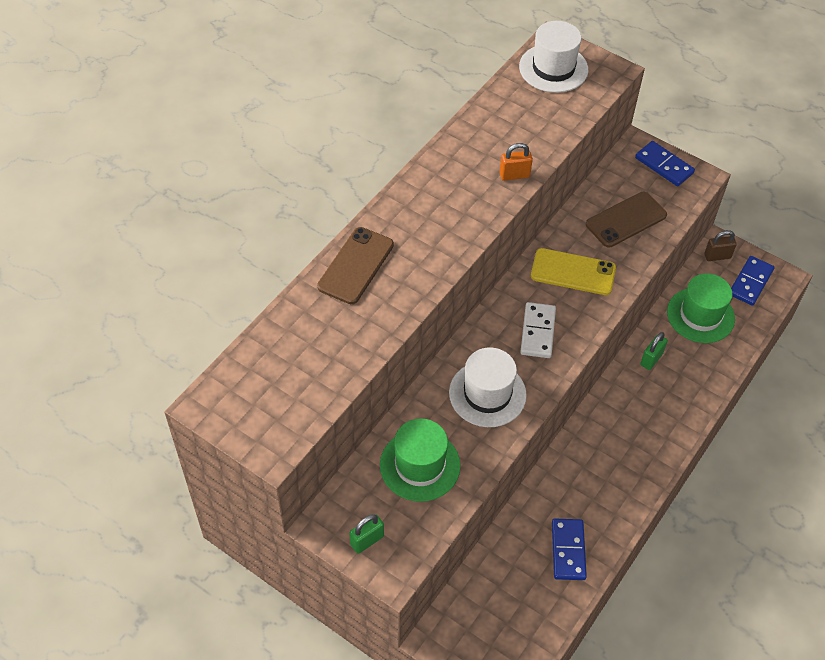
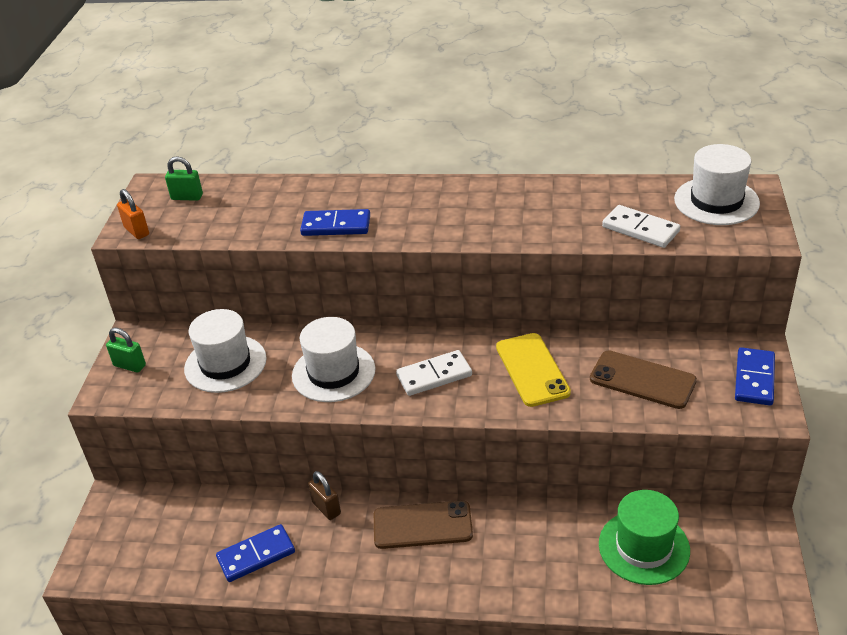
camera: 65 degrees right, 15 degrees down
(356, 265) = (347, 194): brown phone -> brown phone (422, 525)
(420, 465) = (225, 364): green hat -> white hat
(514, 175) = (542, 232): orange padlock -> orange padlock (137, 231)
(554, 123) = (640, 229): none -> white domino
(651, 359) = (543, 527): green padlock -> green padlock (187, 197)
(717, 256) = (746, 529): brown padlock -> brown padlock (326, 508)
(750, 282) = (739, 576): blue domino -> blue domino (336, 226)

